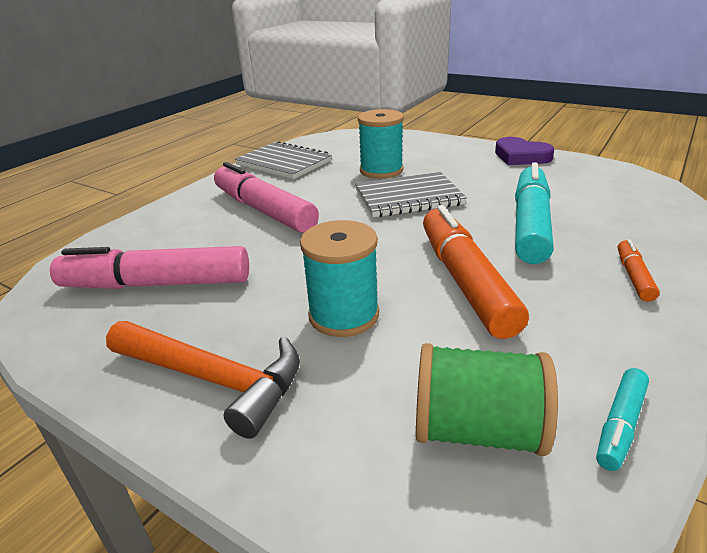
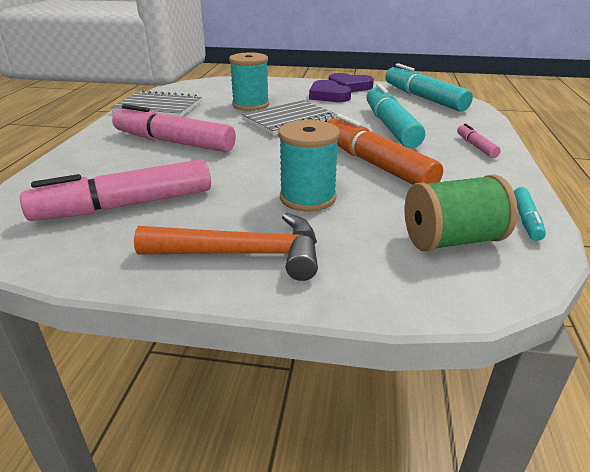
camera: 25 degrees left, 0 degrees up
(483, 167) = (328, 95): none -> purple heart
(612, 185) = (423, 98): none -> turquoise marker
(633, 276) = (476, 146): orange marker -> pink marker

